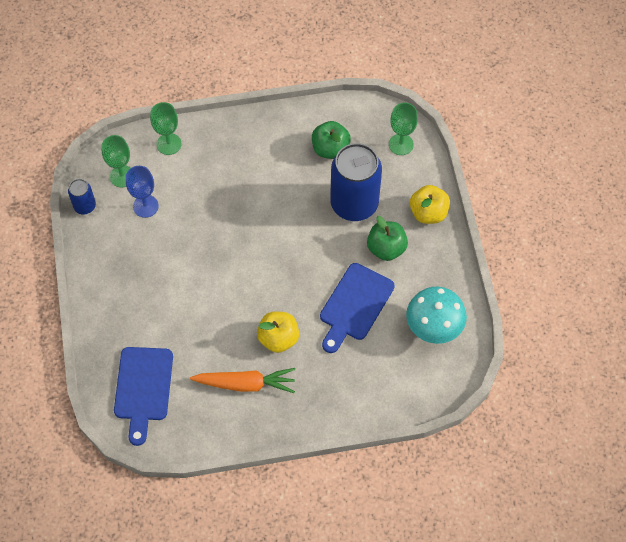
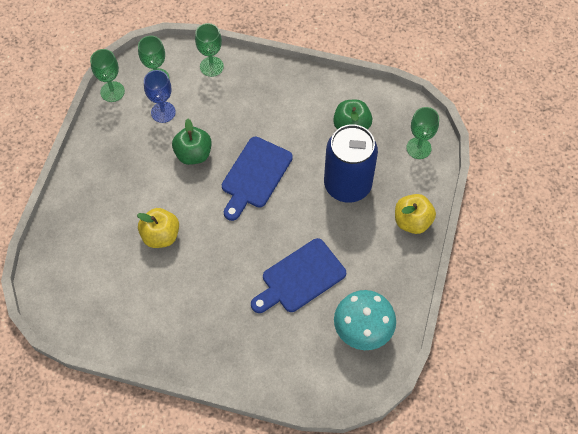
camera: 25 degrees right, 0 degrees up
(85, 206) = (112, 92): blue can -> green goblet
(143, 388) = (75, 271): blue cutting board -> blue cutting board (255, 176)
(245, 384) = (164, 306): orange carrot -> none
(278, 338) = (215, 278): yellow apple -> yellow apple (161, 235)
(386, 248) = (356, 238): green apple -> green apple (193, 154)

